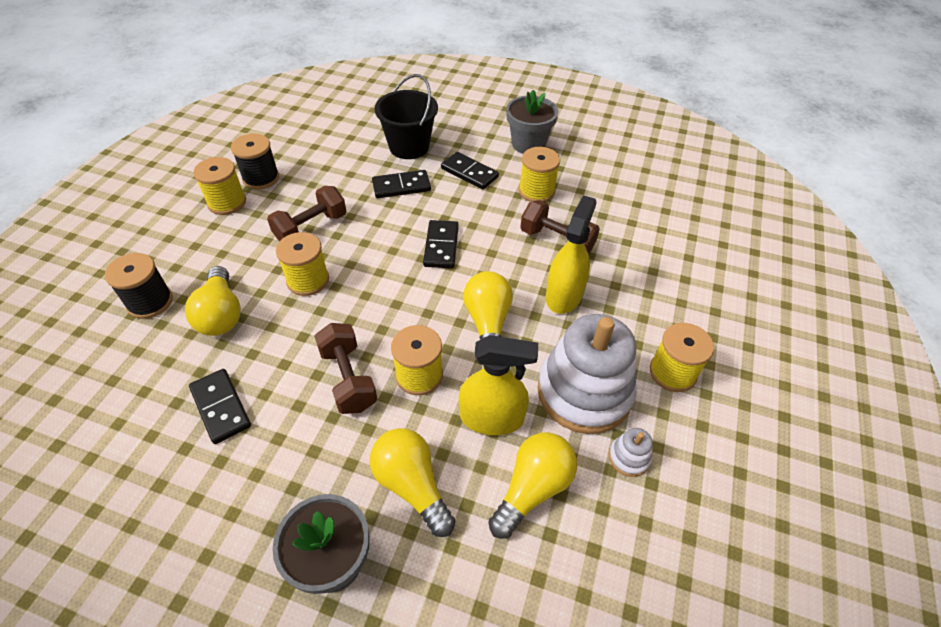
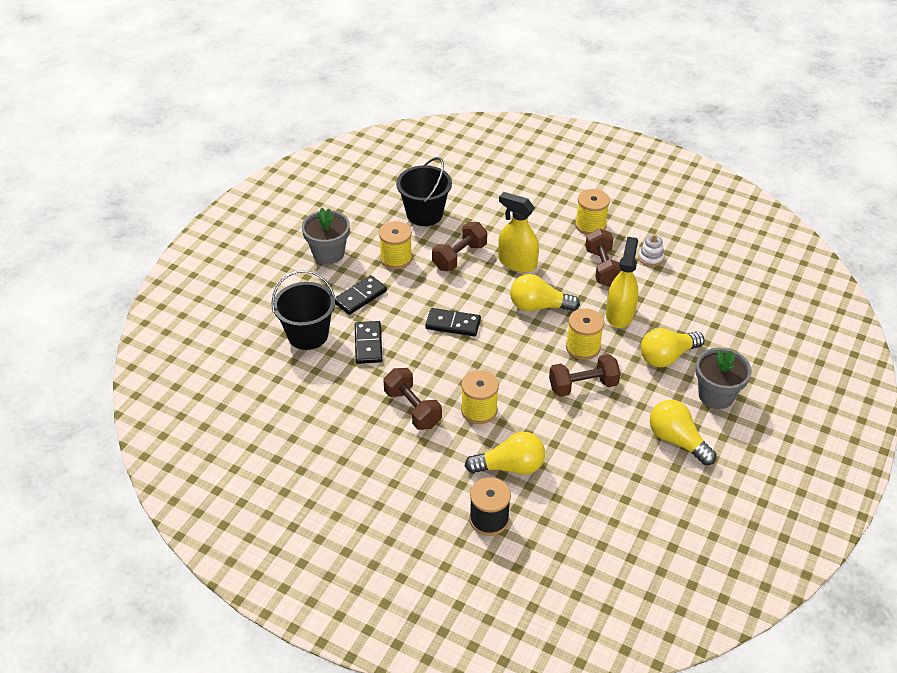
camera: 80 degrees left, 5 degrees down
(220, 407) = (603, 459): black domino -> none
(227, 202) = (361, 474): yellow spool -> none
(261, 178) = (328, 449): black spool -> none
(532, 489) = (670, 302): yellow light bulb -> yellow light bulb (677, 440)
(584, 392) = (603, 268): white stacking toy -> brown dumbbell
(620, 205) = (424, 214): none -> black bucket

